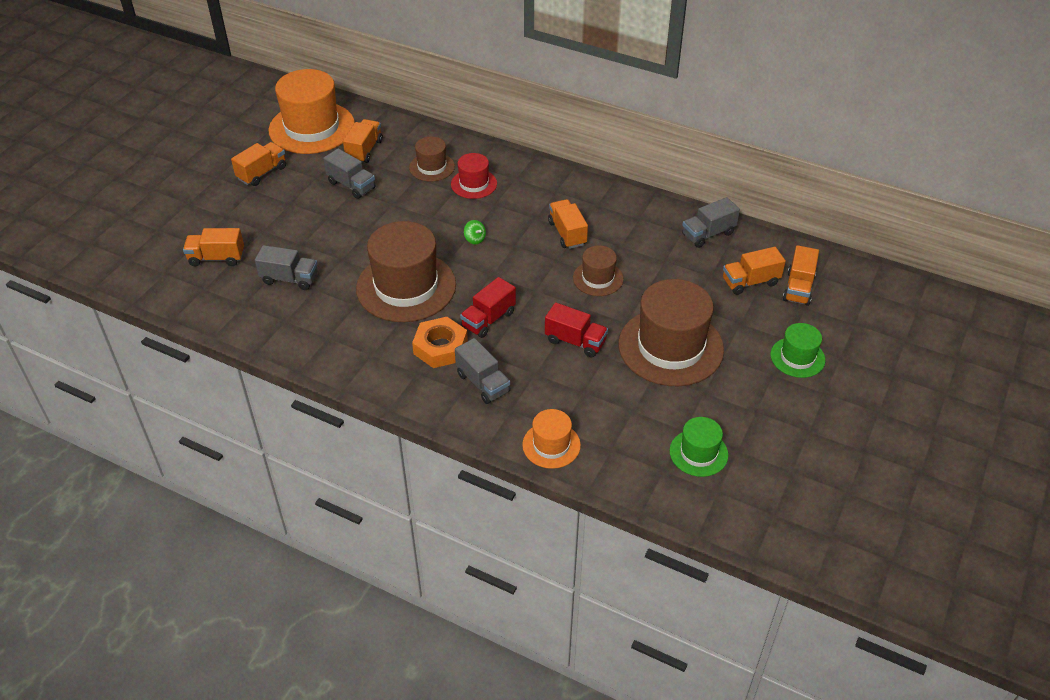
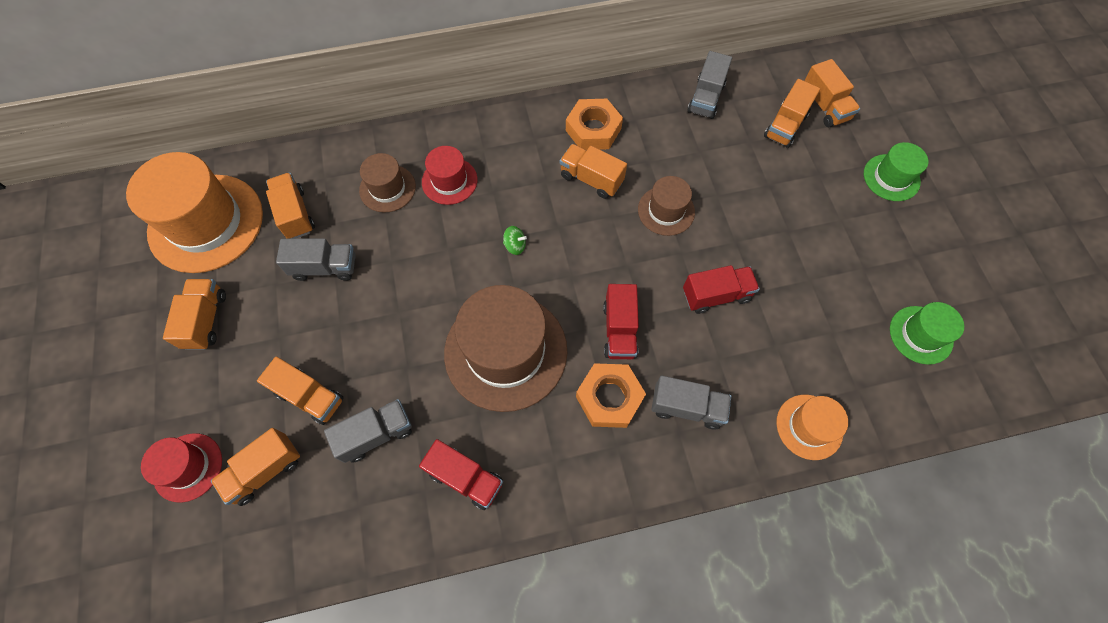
camera: 40 degrees left, 20 degrees up
(182, 232) = (188, 467): none -> red hat
(275, 240) = (310, 396): none -> orange truck
(313, 329) = (465, 478): none -> red truck
(602, 208) = (593, 129): none -> orange nut
(670, 347) = (794, 240): brown hat -> none

